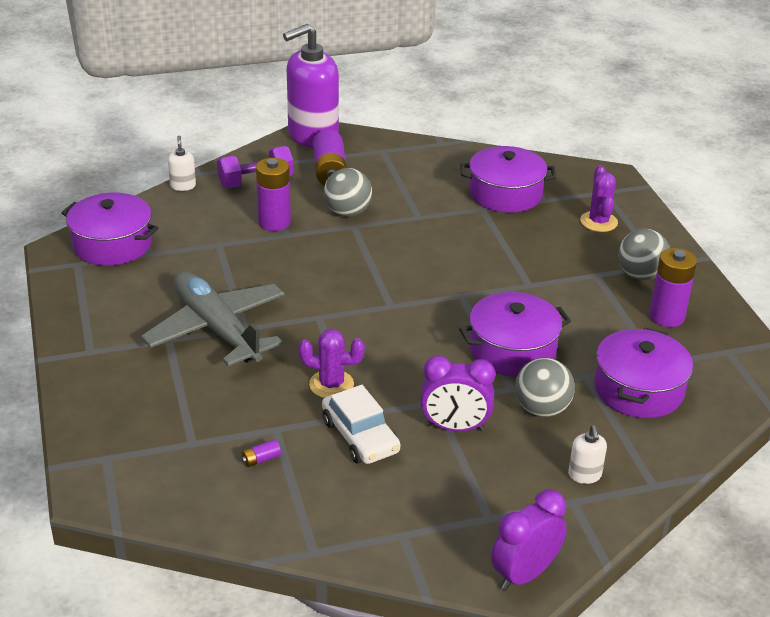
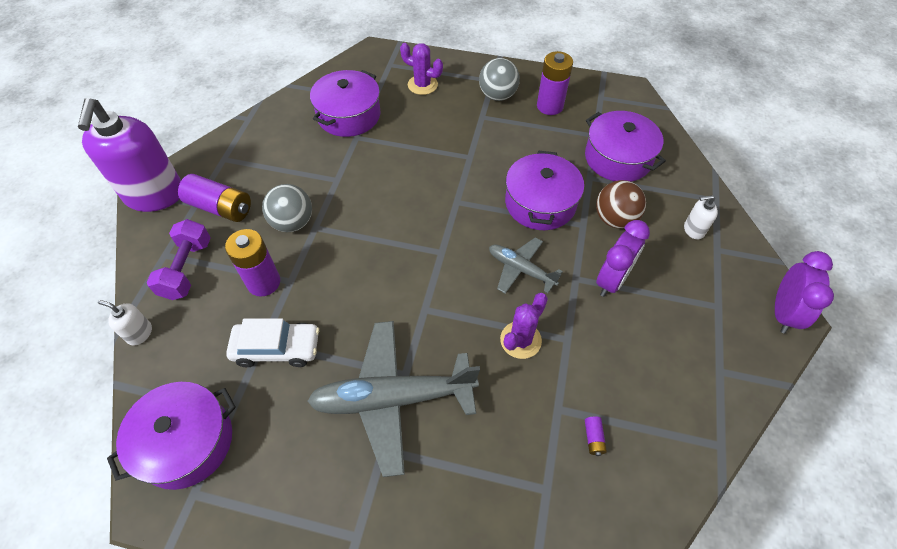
camera: 60 degrees left, 20 degrees up
(360, 436) = (595, 348): white car -> white car (277, 348)
(414, 361) = (520, 269): none -> grey plane
(524, 574) = (782, 313): purple clock -> purple clock turned 150 degrees counterclockwise
(541, 409) = (614, 219): grey ball -> brown ball
(584, 475) = (693, 230): white soap dispenser -> white soap dispenser turned 150 degrees clockwise

